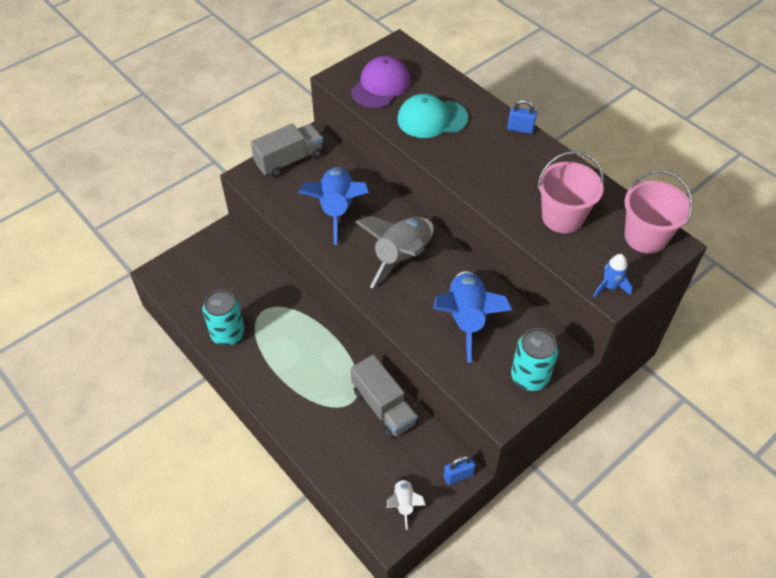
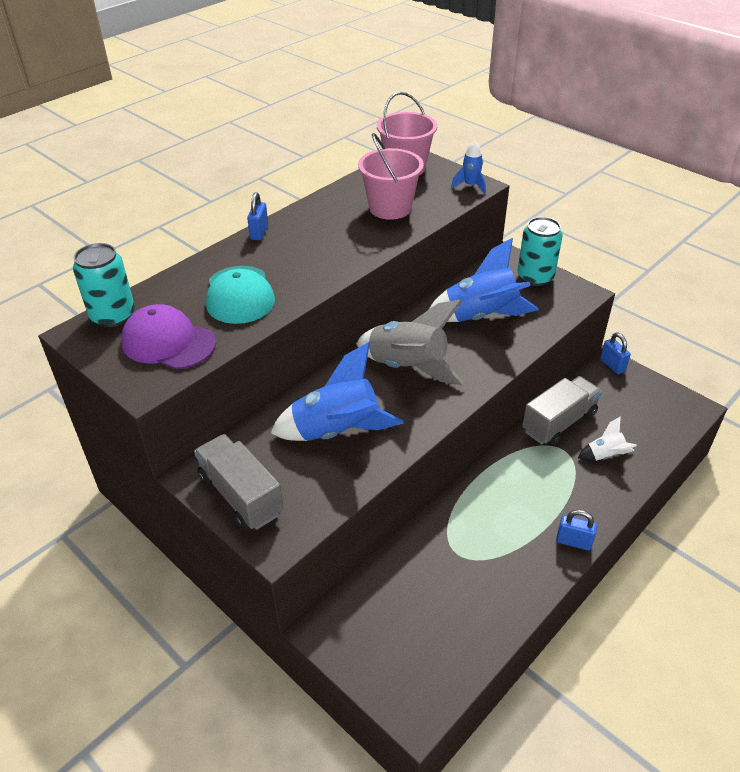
camera: 95 degrees left, 10 degrees down
(228, 334) = (505, 588): turquoise can -> turquoise can (113, 316)
(256, 386) = (573, 542): none -> blue padlock
(404, 503) = (658, 400): white rocket -> white rocket (605, 455)

